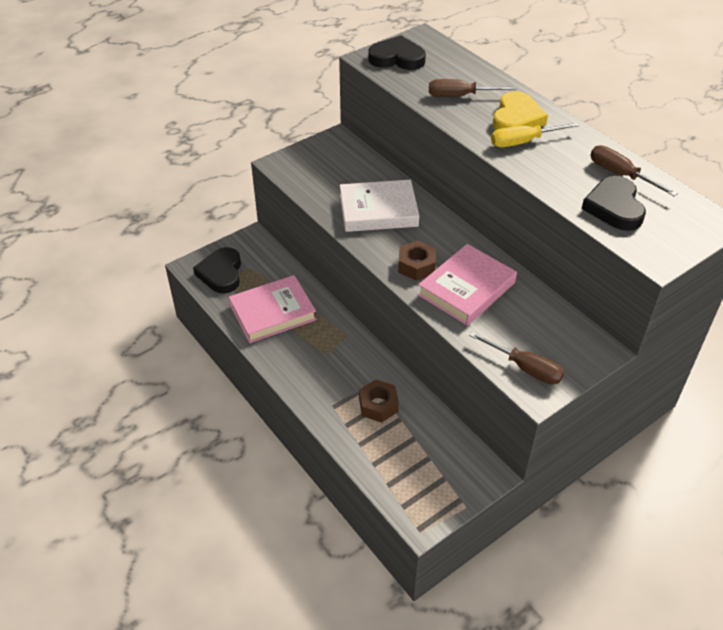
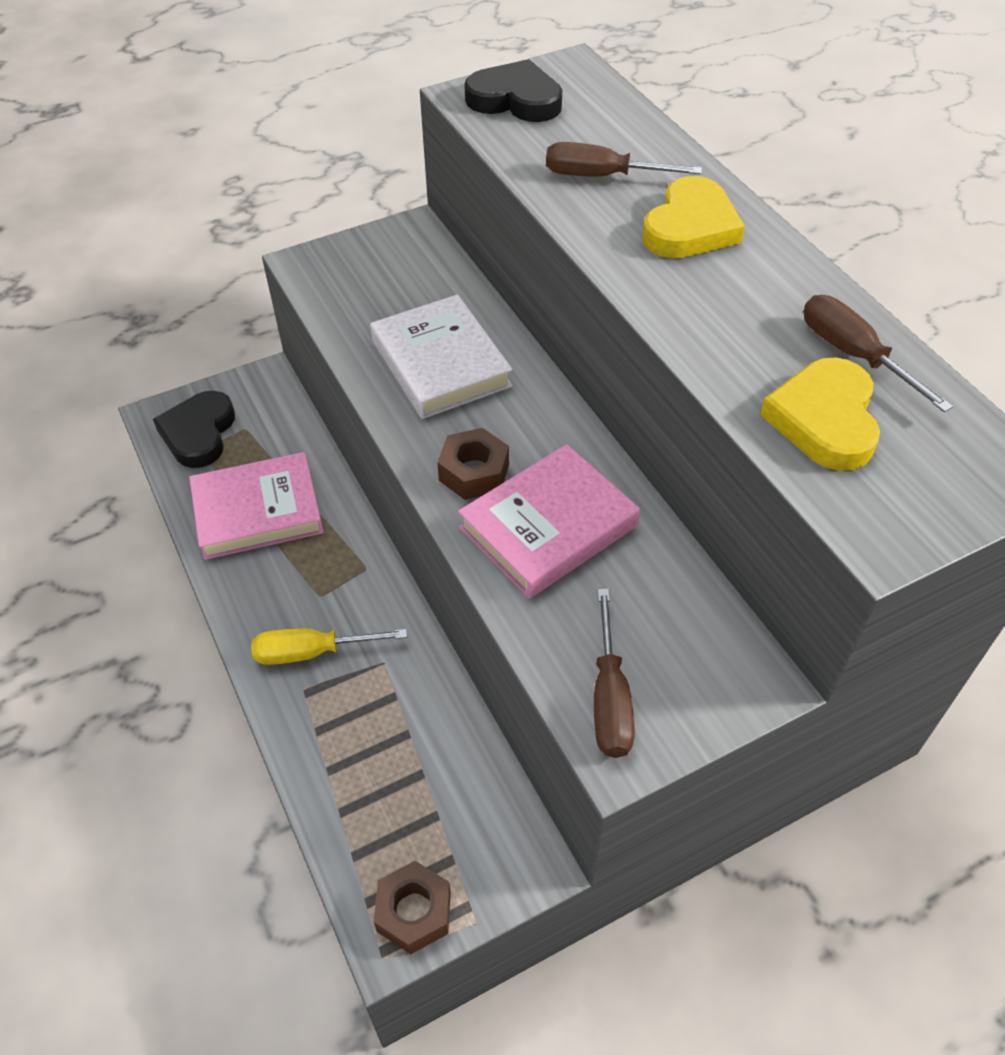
camera: 10 degrees right, 5 degrees up
(378, 210) = (440, 363): white book -> white book turned 60 degrees clockwise
(378, 405) = (379, 702): brown nut -> brown nut (414, 912)
(523, 142) = (689, 272): yellow screwdriver -> yellow screwdriver (312, 652)
(525, 368) = (609, 698): brown screwdriver -> brown screwdriver turned 45 degrees clockwise
(614, 207) = (824, 419): black heart -> yellow heart

